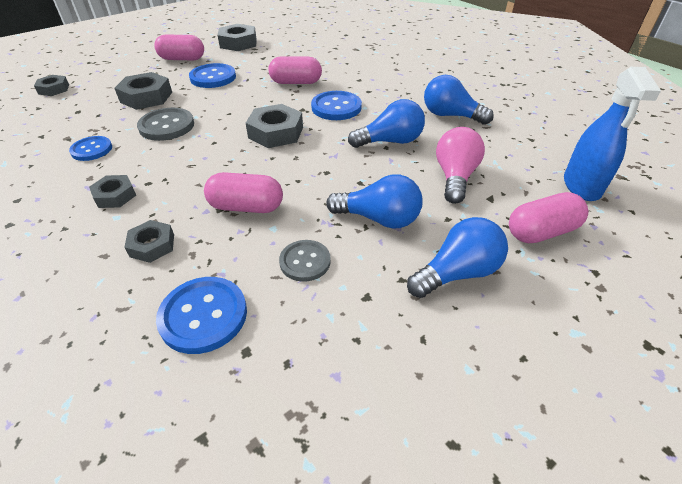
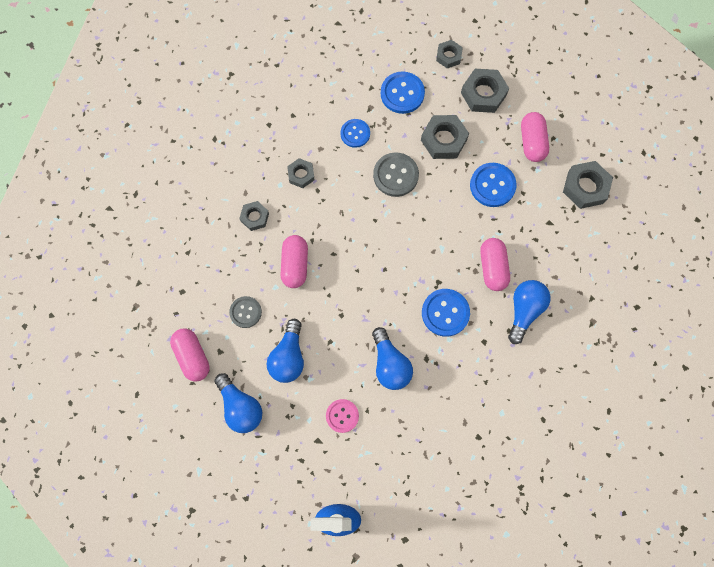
camera: 85 degrees right, 30 degrees up
(203, 316) = (203, 264): blue button -> blue button (402, 93)
(276, 132) = (394, 266): grey nut -> grey nut (483, 94)
(450, 116) = (442, 422): blue light bulb -> blue light bulb (524, 310)
(455, 177) = (342, 416): pink light bulb -> pink button
(541, 232) = (282, 471): pink capsule -> pink capsule (192, 357)

